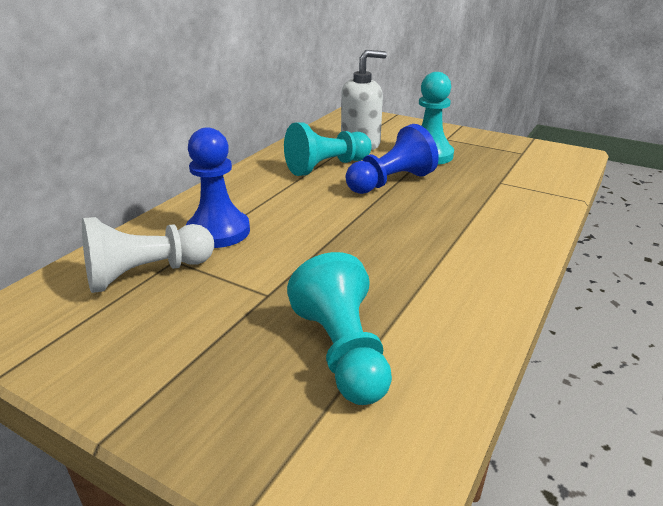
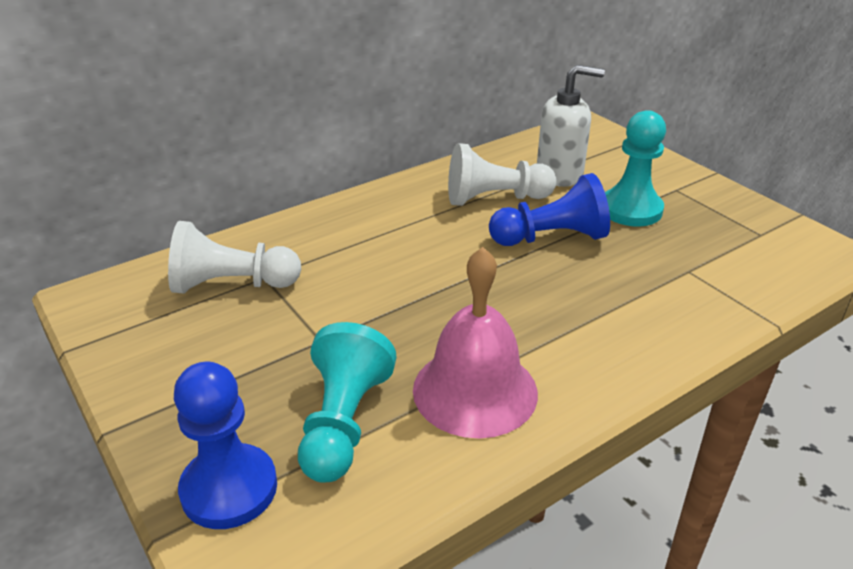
camera: 25 degrees right, 5 degrees up
(218, 231) = (325, 255): blue pawn -> blue pawn (229, 488)
(327, 167) = (495, 199): turquoise pawn -> white pawn
(428, 294) = (475, 390): none -> pink bell

